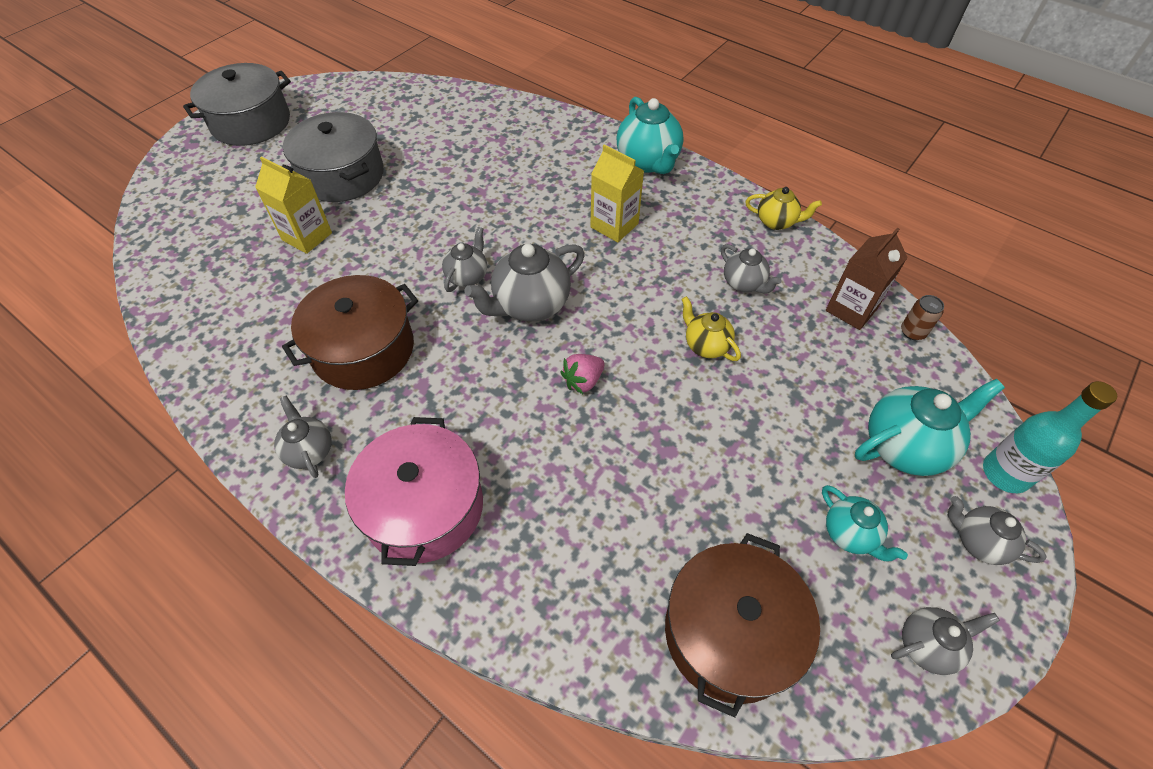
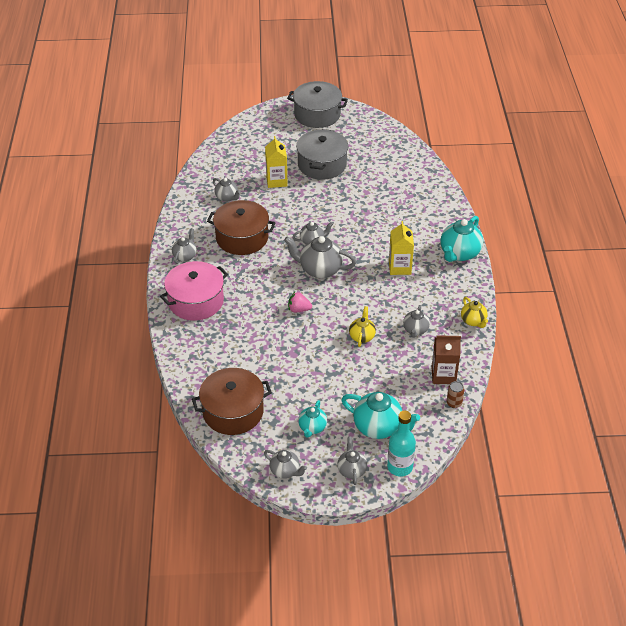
camera: 50 degrees right, 10 degrees down
(261, 310) = (227, 197): none -> grey teapot

